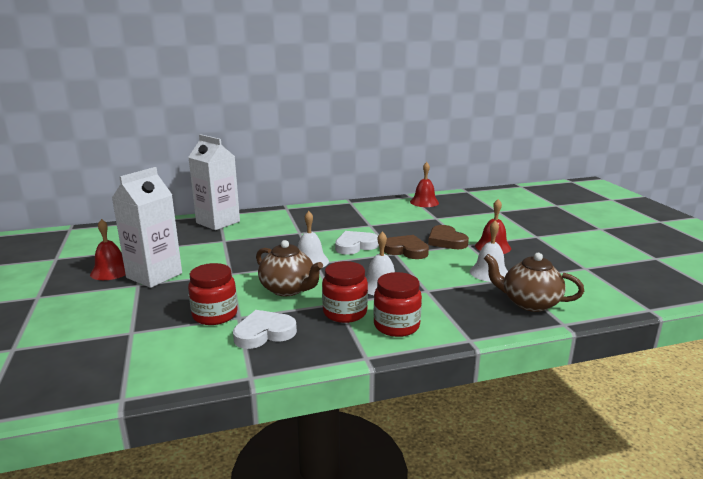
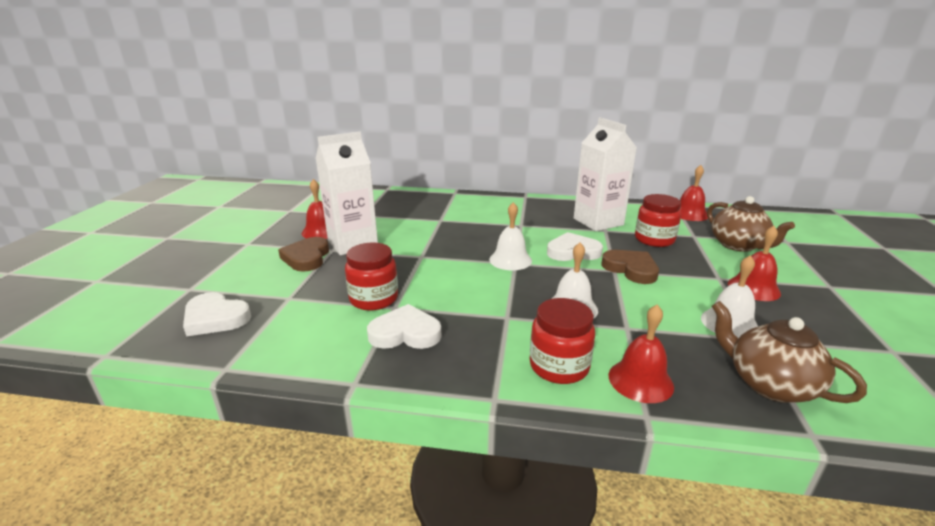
camera: 25 degrees right, 5 degrees up
(70, 365) = (215, 318): none -> white heart
(218, 222) = (448, 200): white carton -> white carton (598, 222)
(288, 289) = (465, 287): brown teapot -> brown teapot (738, 245)
(345, 313) = (508, 332): red jar -> red jar (654, 240)
(446, 241) = (691, 267): brown heart -> brown heart (306, 258)
(454, 320) = (640, 380): none -> red bell

